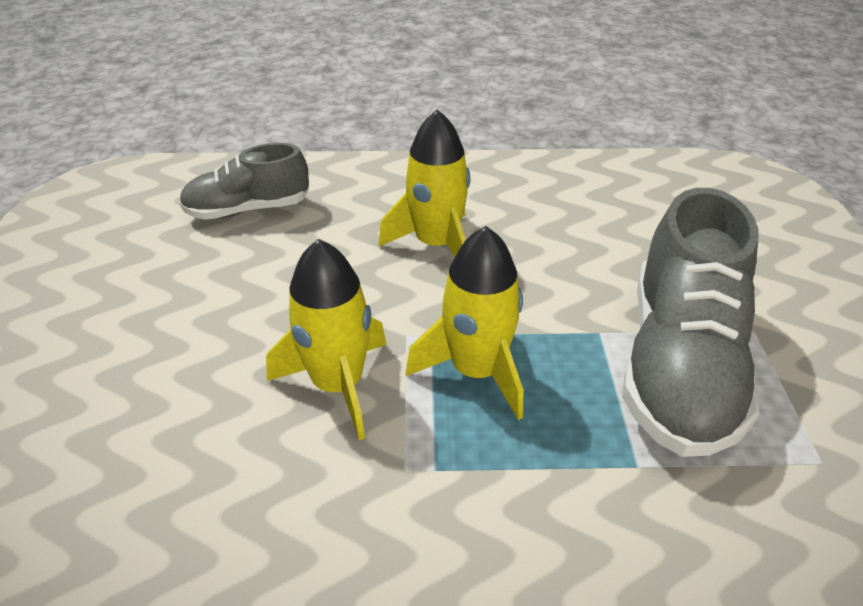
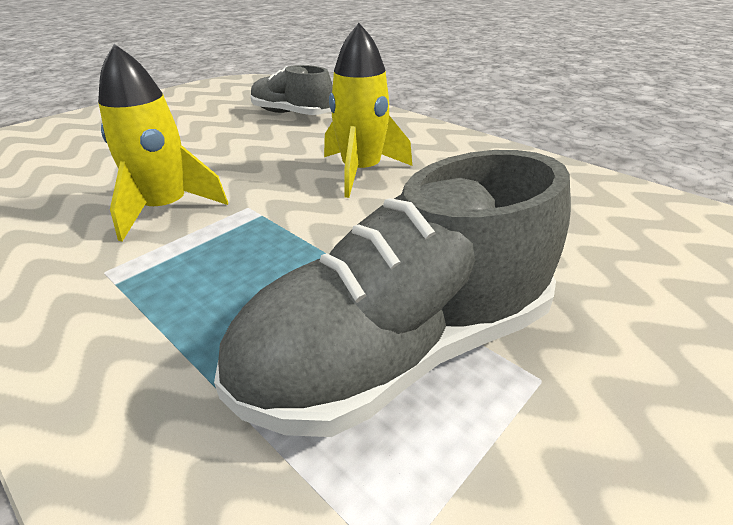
camera: 45 degrees right, 5 degrees down
(476, 371) = (244, 249): yellow rocket -> none

